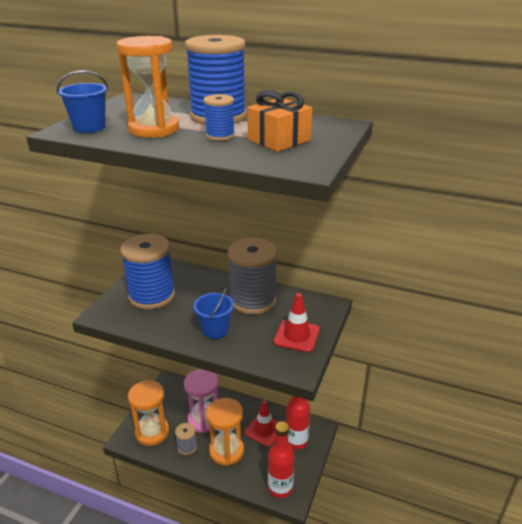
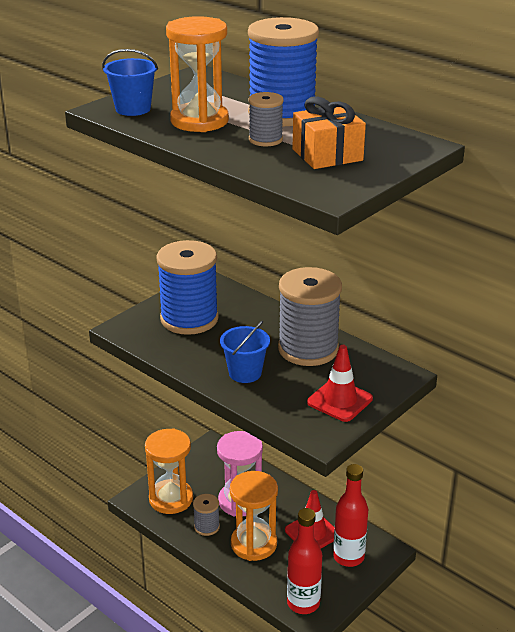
camera: 20 degrees right, 0 degrees up
(220, 136) = (265, 140): blue spool -> grey spool

